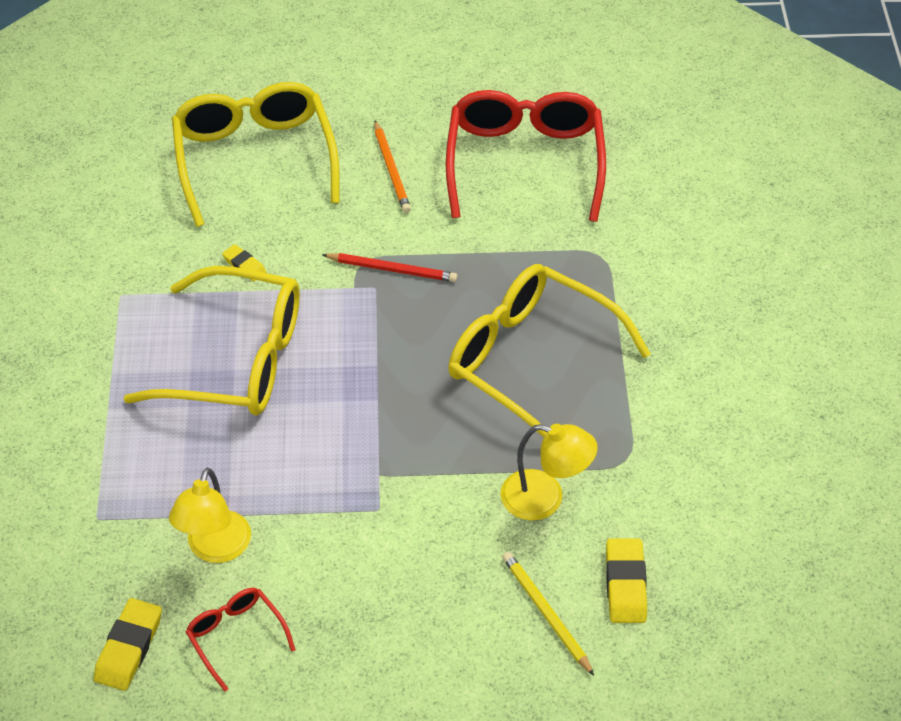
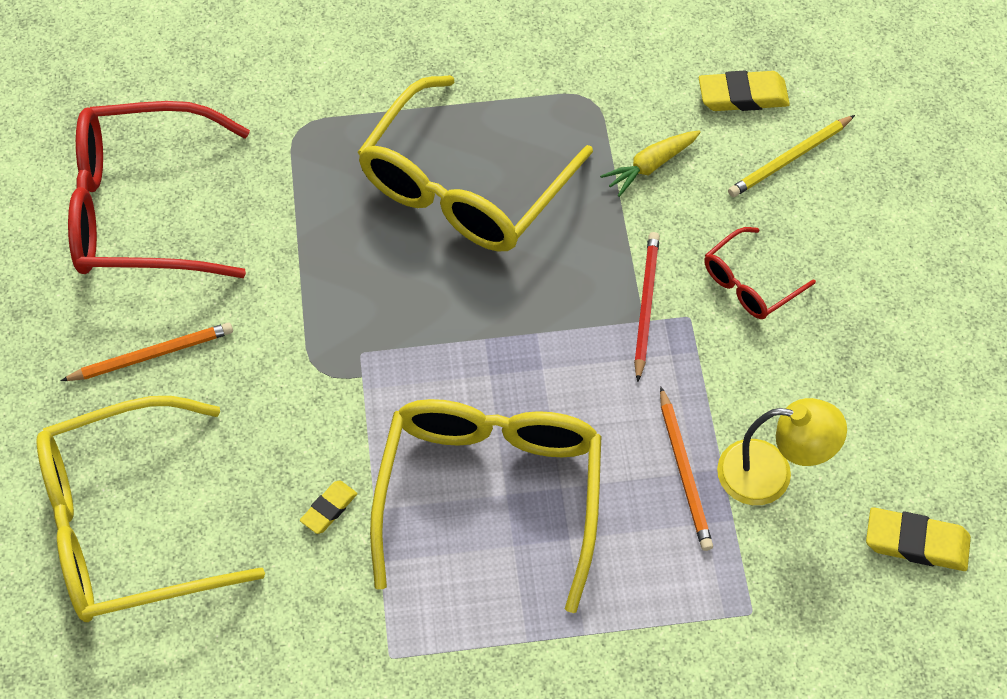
camera: 95 degrees left, 10 degrees up
(230, 488) = (684, 472): none -> orange pencil
(236, 636) = (878, 436): red glasses -> red glasses (749, 283)
(392, 269) = (330, 337): red pencil -> red pencil (645, 305)
(545, 499) = (650, 166): yellow lamp -> yellow carrot

